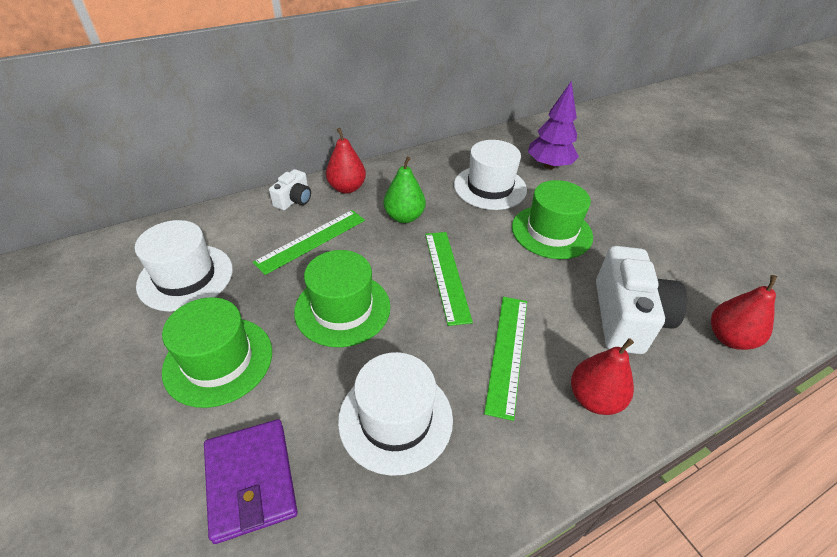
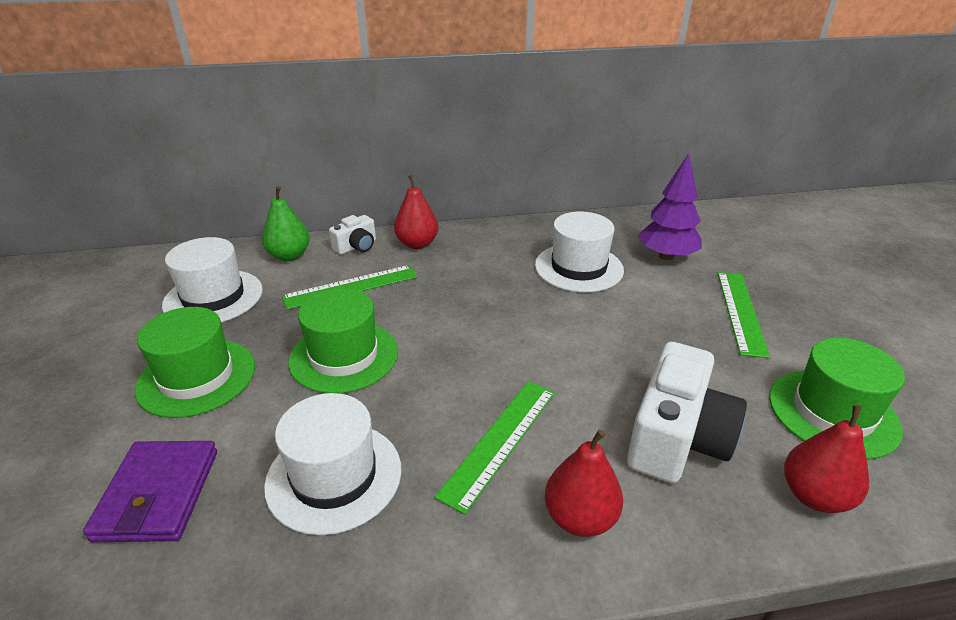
camera: 20 degrees right, 10 degrees down
(404, 217) = (462, 281): green pear -> green pear (289, 256)
(446, 275) = (475, 346): green ruler -> green ruler (740, 312)
(551, 231) = (629, 325): green hat -> green hat (833, 413)

